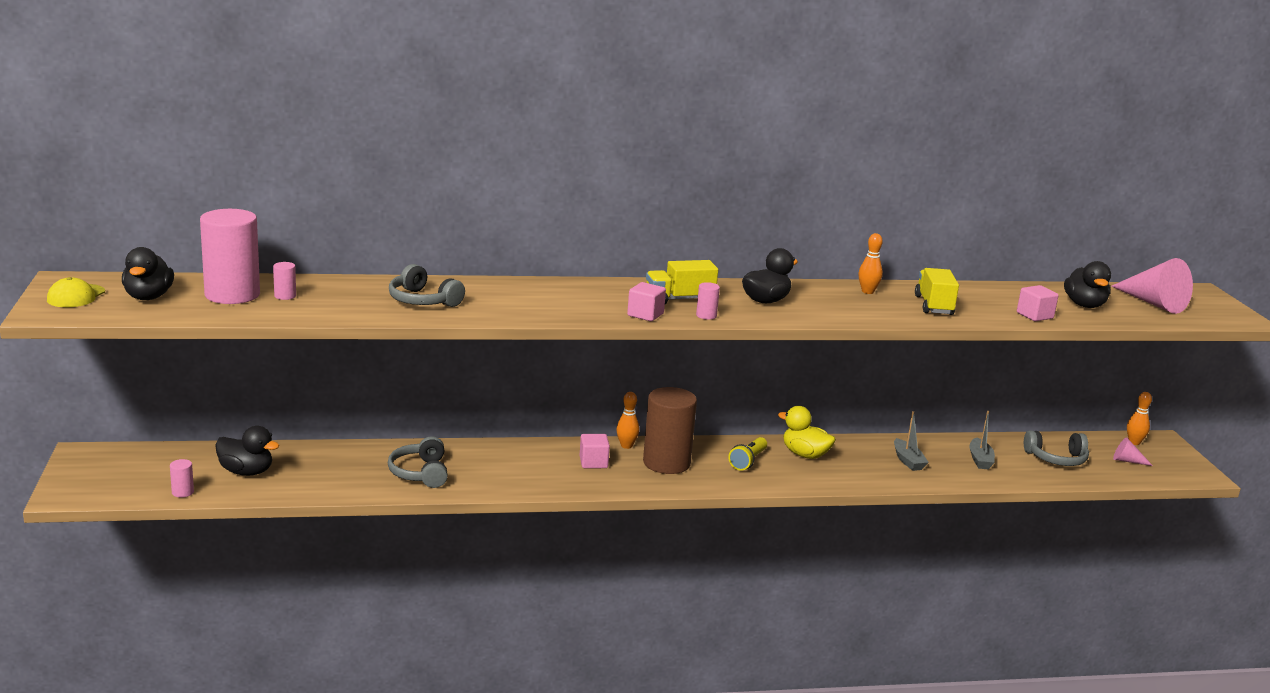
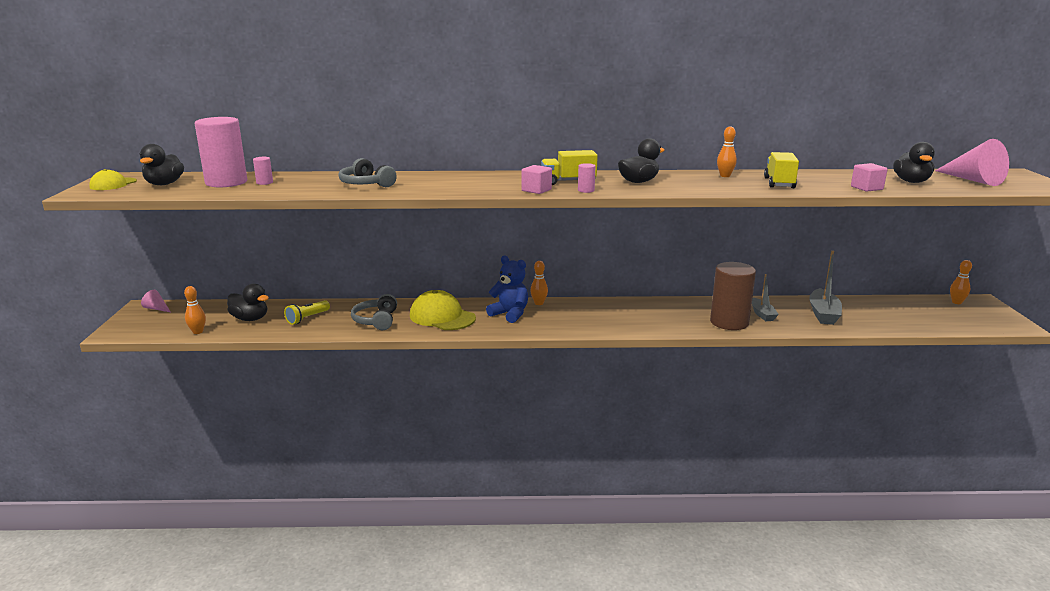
camera: 10 degrees right, 0 degrees up
(182, 492) = (198, 332): pink cylinder -> orange bowling pin
(506, 467) = (442, 317): none -> yellow cap
(593, 462) = (510, 314): pink cube -> blue teddy bear
(666, 463) = (567, 315): brown cylinder -> brown cylinder (729, 322)
(748, 461) = (631, 314): yellow flashlight -> yellow flashlight (307, 318)
(805, 455) = (678, 310): yellow duck -> none
(980, 460) = (823, 314): grey boat -> grey boat, size x1.55
(1056, 459) = (889, 313): grey headphones -> none
(1127, 461) = (951, 315): pink cone -> pink cone (157, 308)

